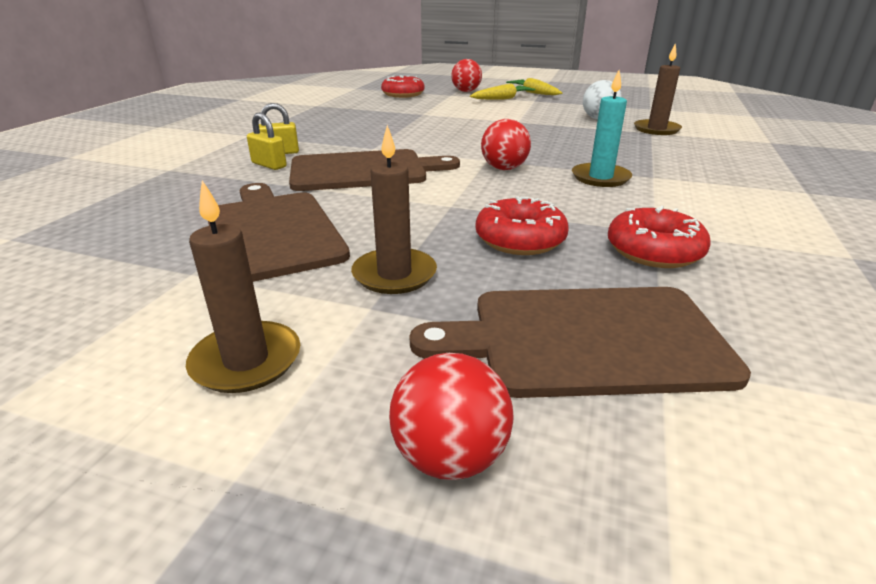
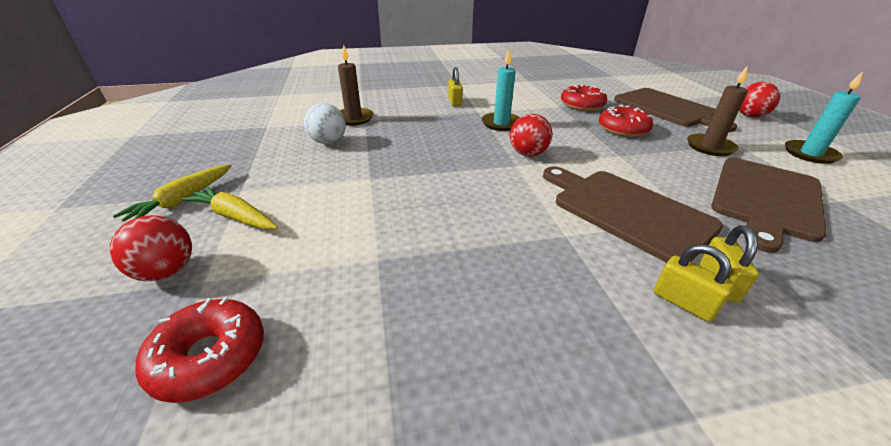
camera: 120 degrees left, 5 degrees up
(246, 361) = (810, 154): brown candle -> turquoise candle
(702, 173) = (455, 102): none -> yellow padlock

